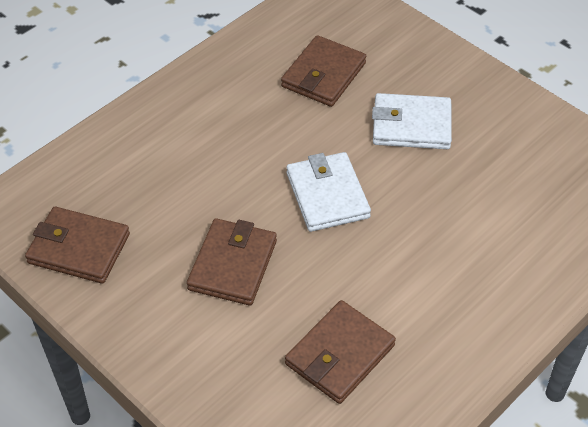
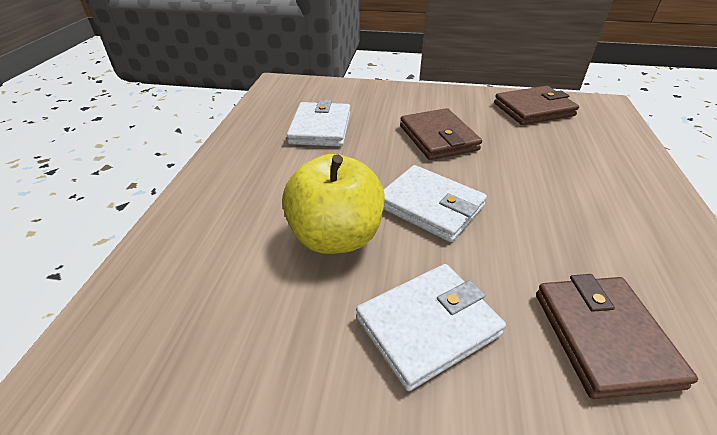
camera: 145 degrees right, 10 degrees down
(340, 355) = (320, 128): brown wallet -> white wallet
(422, 208) = (336, 237): none -> yellow apple

